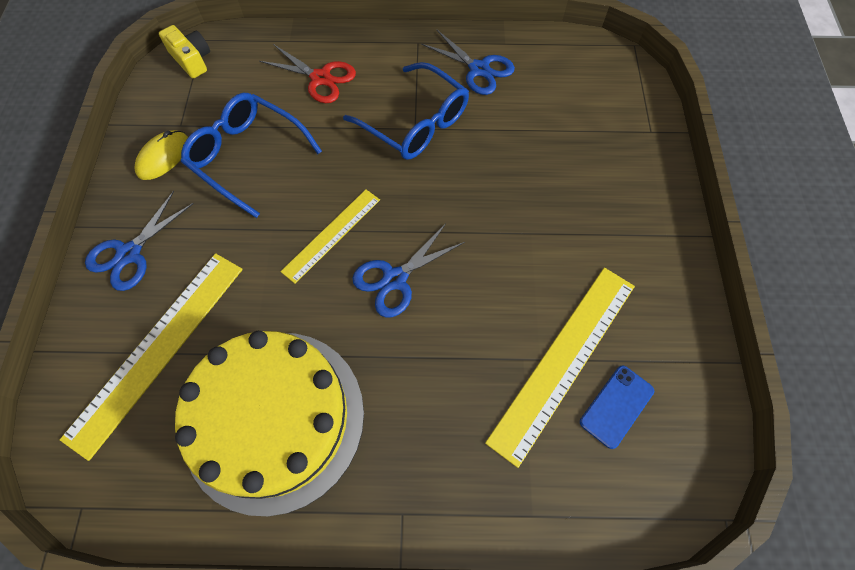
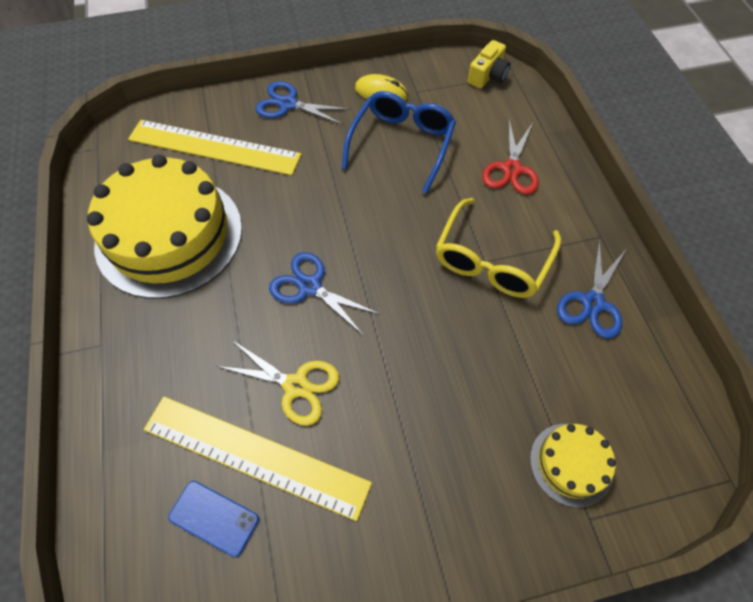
camera: 75 degrees right, 5 degrees down
(332, 235) = (341, 226): yellow ruler -> none
(415, 123) = (492, 260): blue glasses -> yellow glasses
(501, 312) = (296, 386): none -> yellow scissors
(609, 128) = (571, 464): none -> yellow cake

